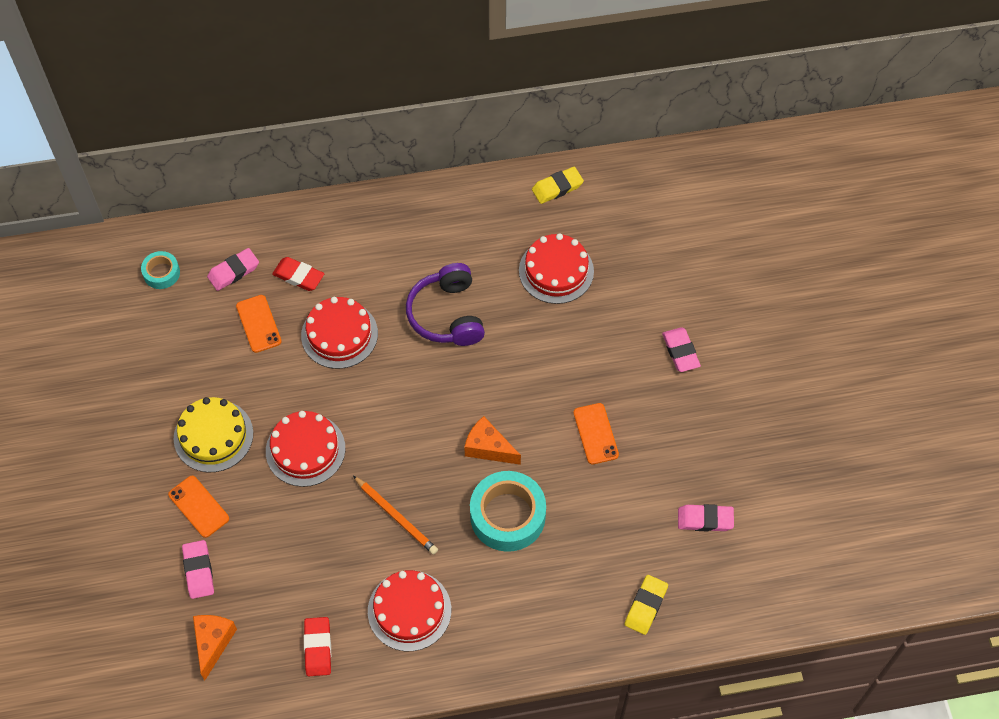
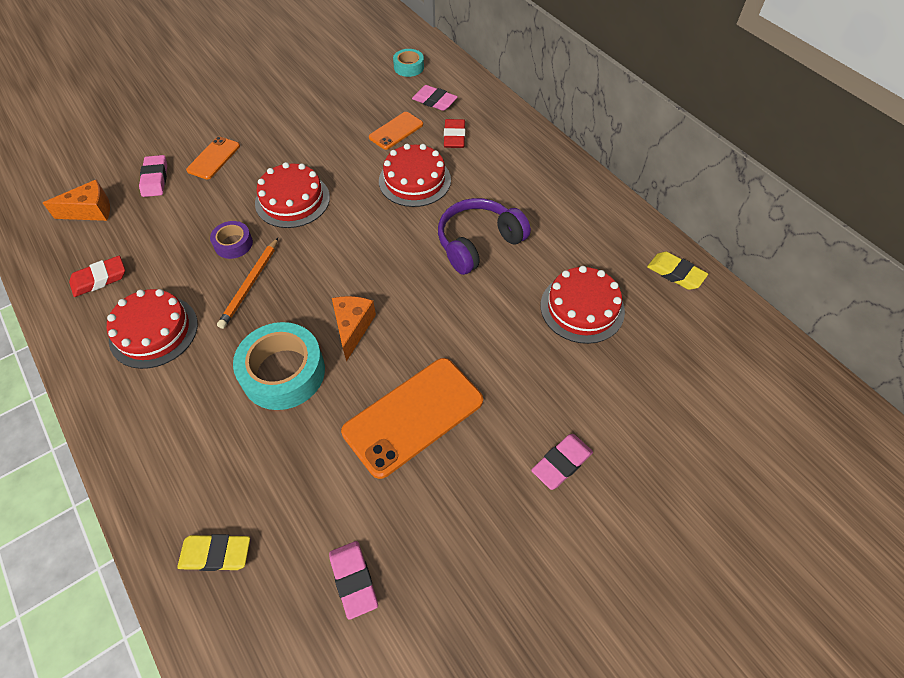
camera: 65 degrees right, 5 degrees down
(198, 571) = (155, 179): pink eraser -> pink eraser turned 60 degrees counterclockwise
(213, 436) = (281, 143): yellow cake -> none
(336, 518) = (233, 244): none -> purple tape
(595, 434) = (413, 416): orange phone -> orange phone, size x1.83

